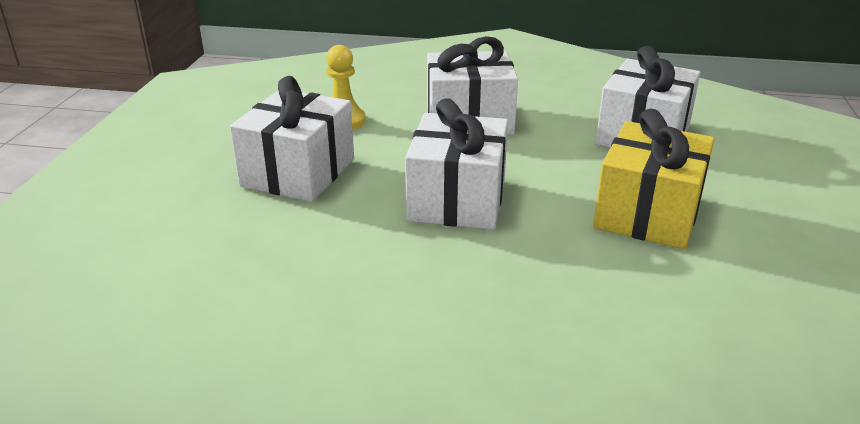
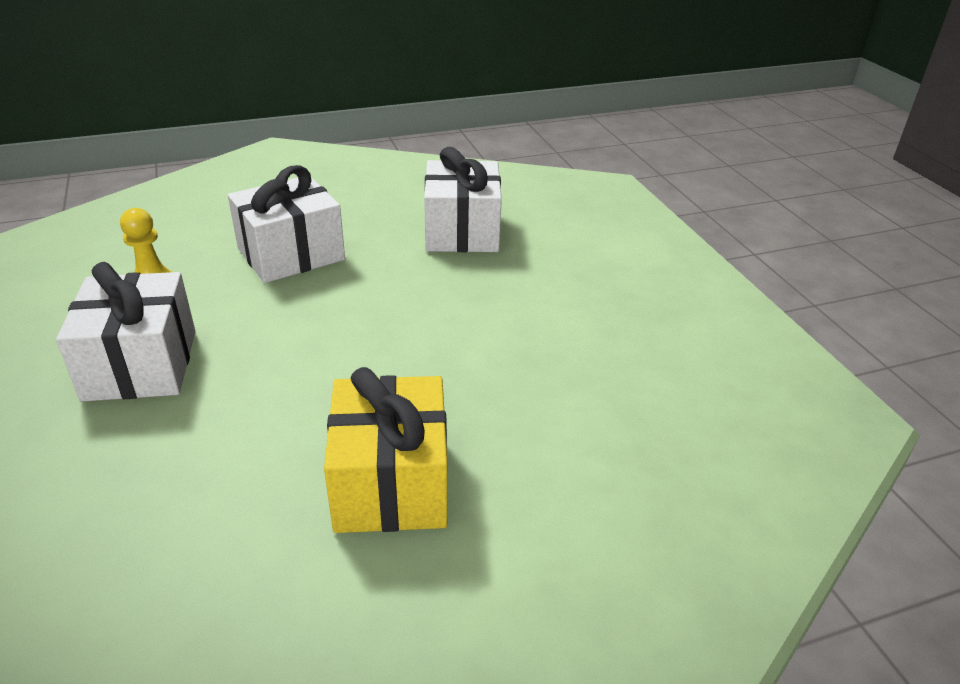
camera: 30 degrees left, 5 degrees up
(457, 199) = (330, 346): white gift -> none
(648, 213) = (507, 310): yellow gift -> yellow gift (391, 483)

